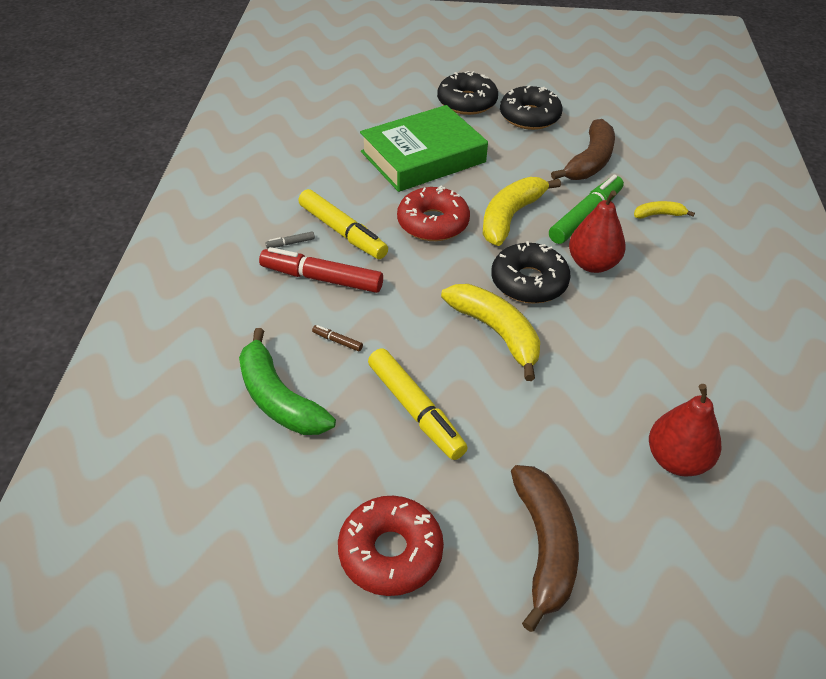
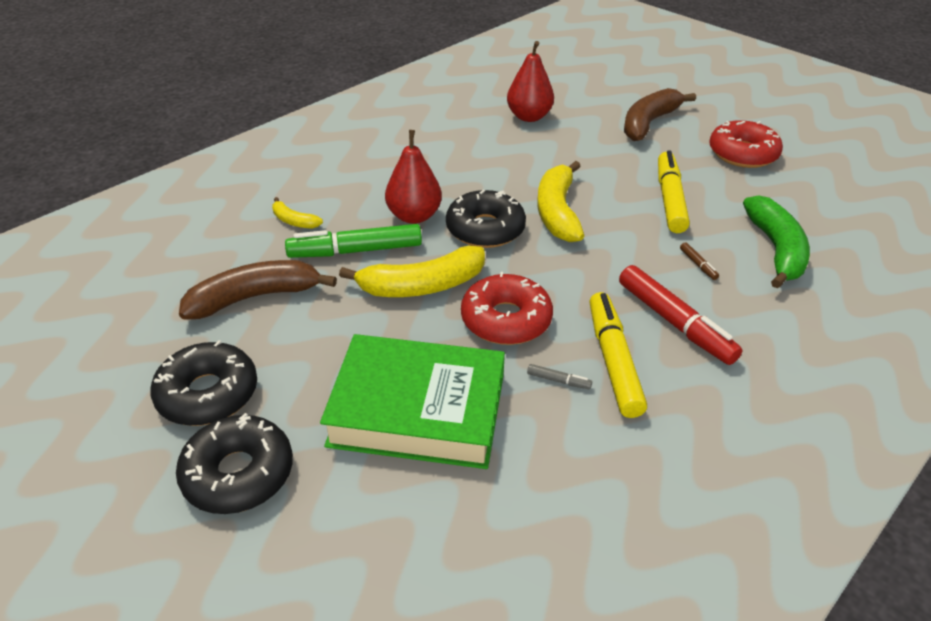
camera: 140 degrees left, 5 degrees down
(290, 243) = (684, 378): grey marker -> grey marker (558, 381)

